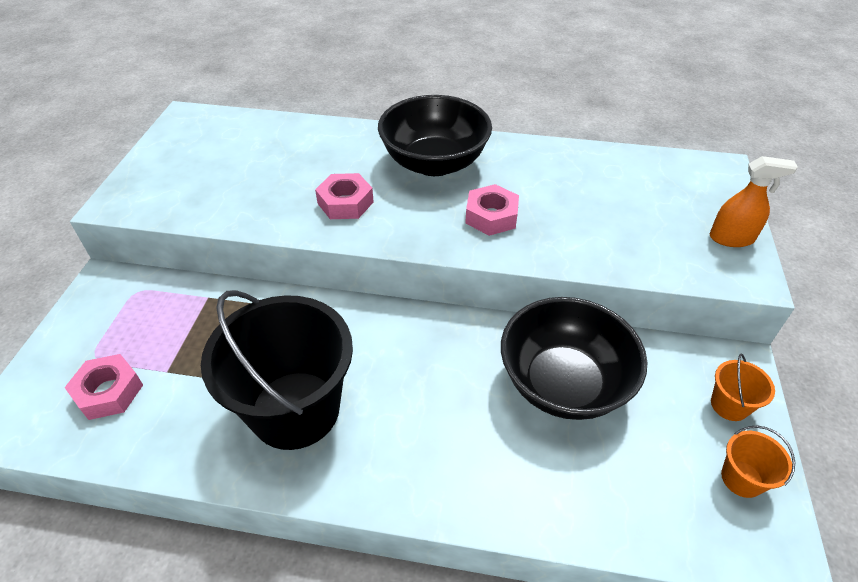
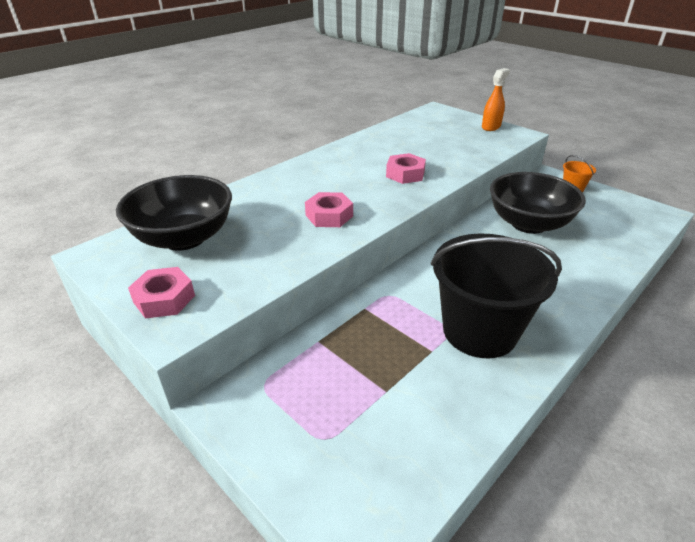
camera: 55 degrees left, 10 degrees down
(108, 392) = (380, 438): pink nut -> pink nut (164, 299)
(434, 163) = (328, 173): black bowl -> black bowl (184, 238)
(741, 478) = (618, 204): orange bucket -> none

